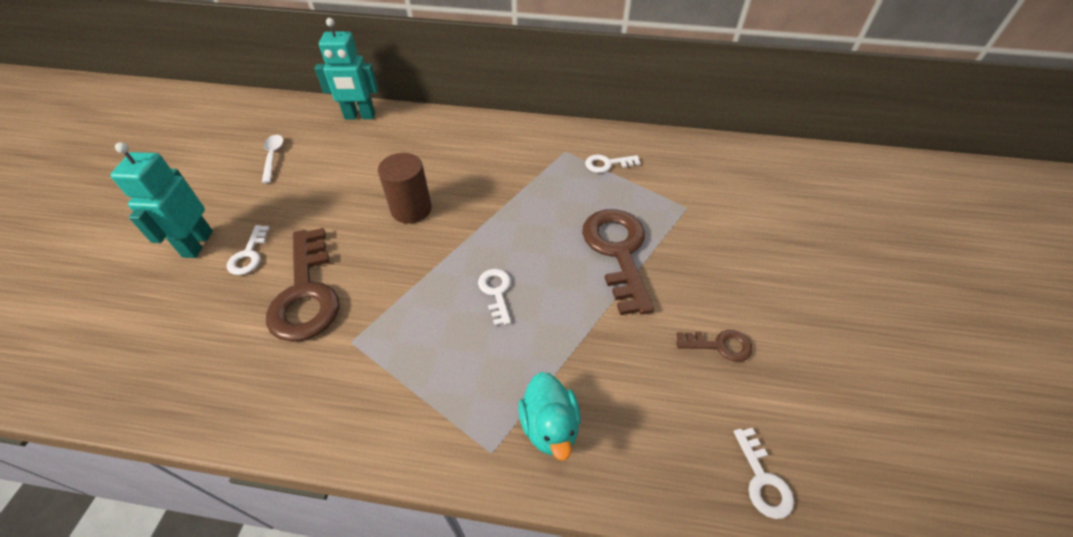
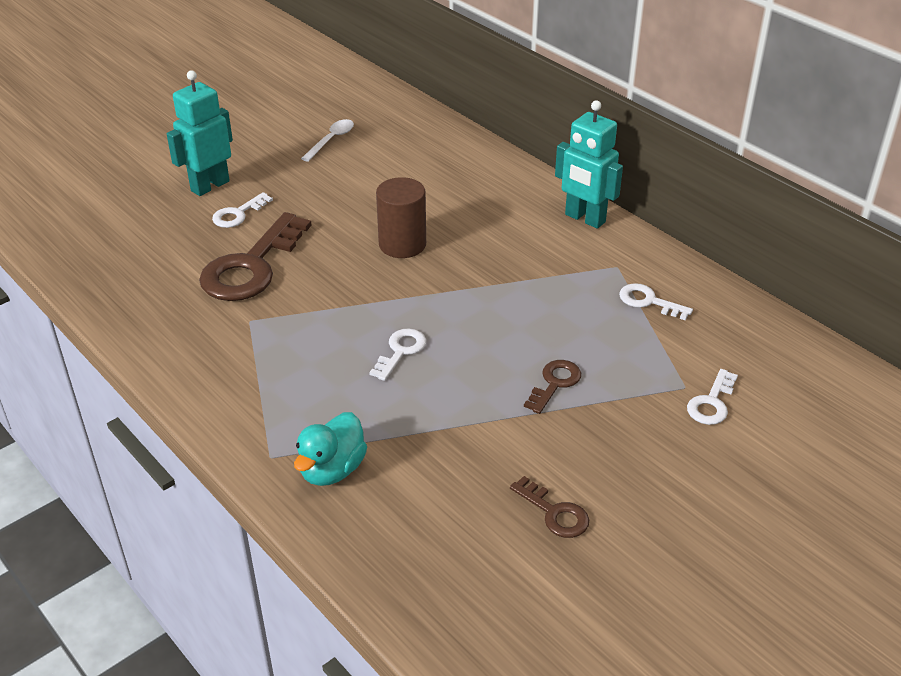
camera: 40 degrees right, 10 degrees down
(360, 116) = (444, 136): turquoise robot -> turquoise robot (584, 219)
(617, 251) = (555, 383): brown key -> brown key, size x0.49
(763, 480) = (459, 621): white key -> white key (711, 403)

